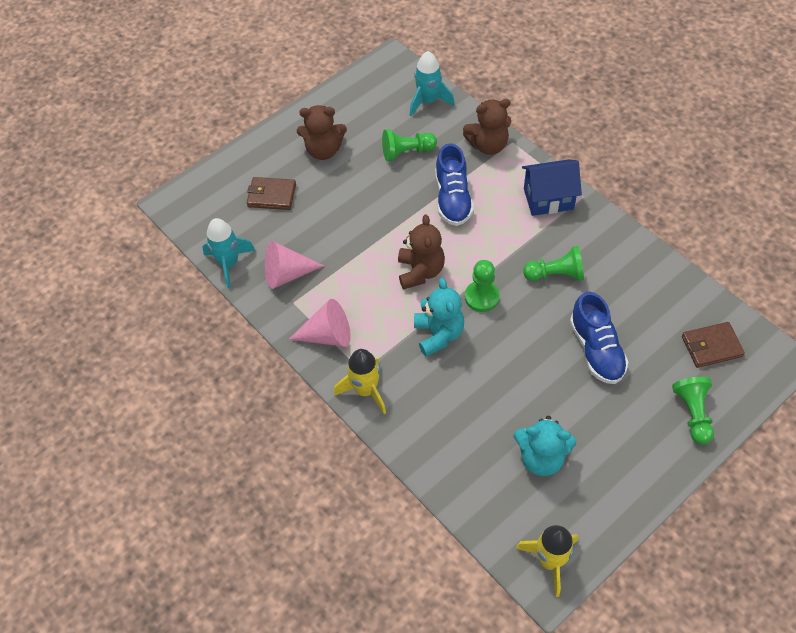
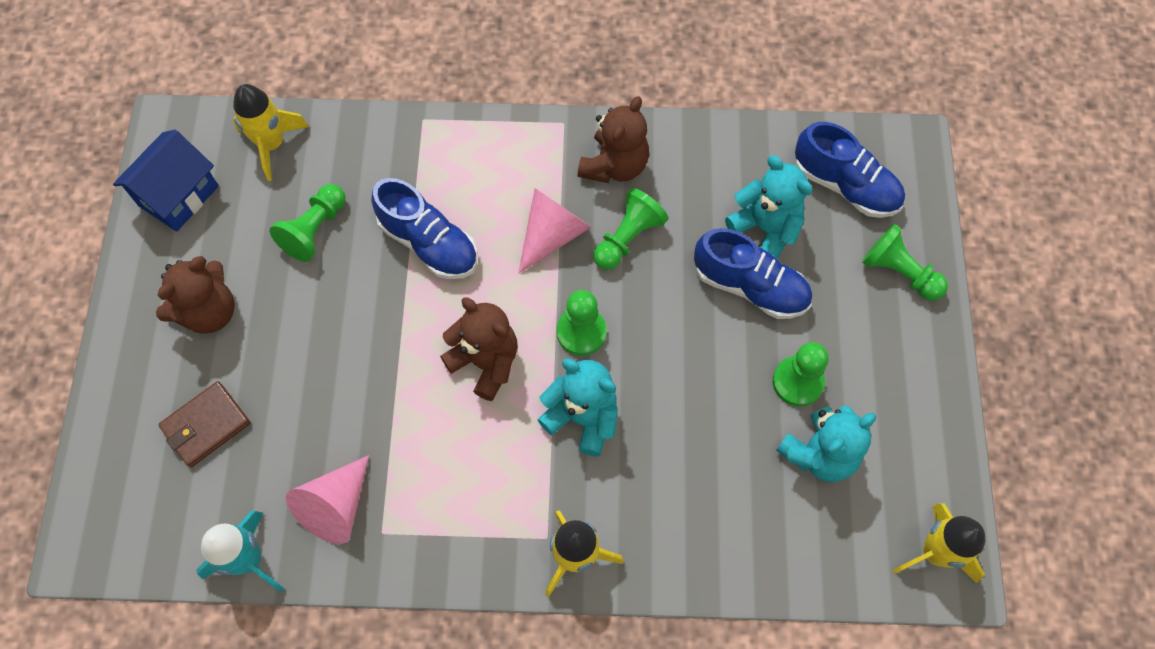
camera: 50 degrees left, 10 degrees up
(328, 335) = (465, 534): pink cone -> pink cone (552, 234)
(428, 101) = (272, 144): turquoise rocket -> yellow rocket
(488, 145) = (400, 145): brown teddy bear -> brown teddy bear (614, 165)
(548, 199) = (531, 156): blue house -> blue house (179, 196)
(569, 415) = (797, 382): none -> green pawn
(638, 330) = (765, 228): none -> turquoise teddy bear
(711, 346) = (845, 185): brown wallet -> blue shoe

